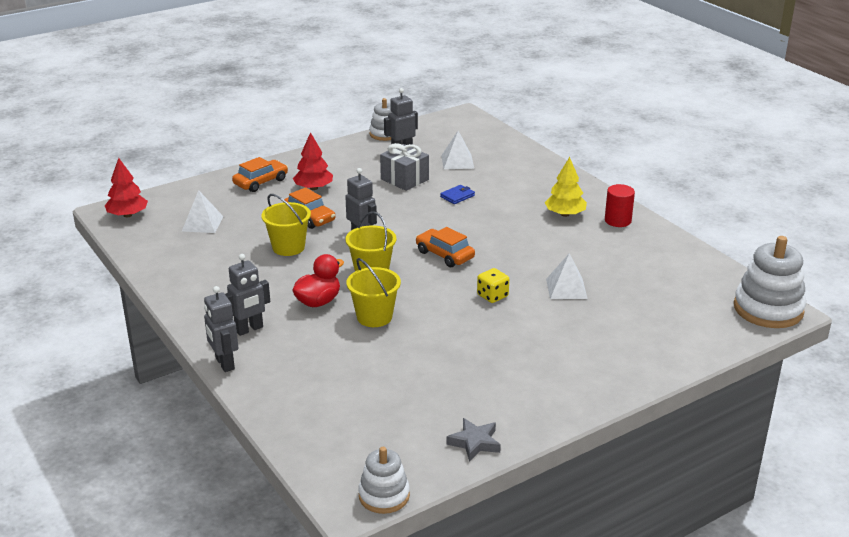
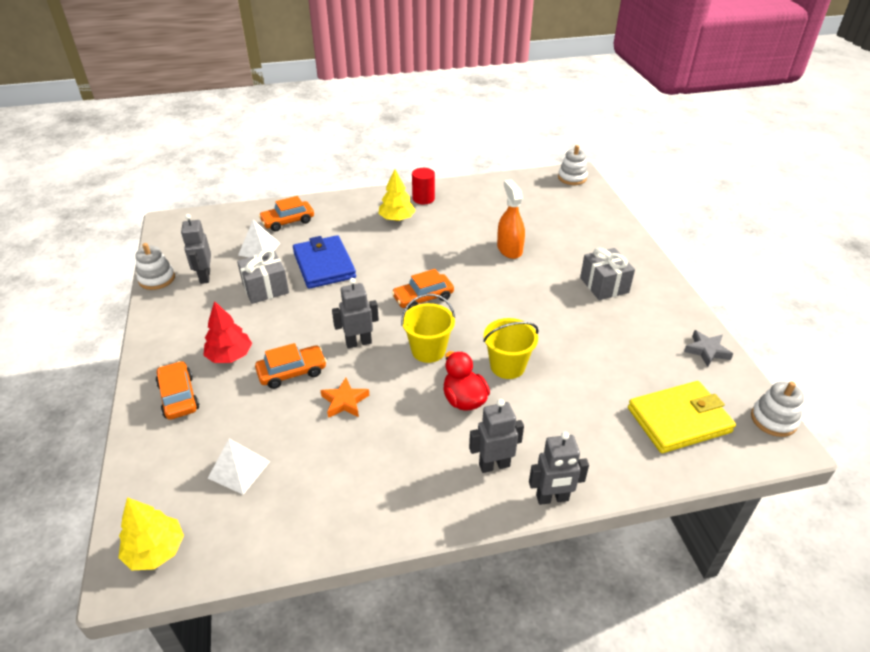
camera: 70 degrees left, 10 degrees up
(127, 215) = (155, 551): red tree -> yellow tree
(249, 329) = (494, 465): grey robot -> grey robot turned 90 degrees counterclockwise
(288, 247) = (345, 401): yellow bucket -> orange star
(351, 428) = (679, 420): none -> yellow wallet
(457, 196) = (324, 265): blue wallet -> blue wallet, size x2.30
(492, 296) = (503, 288): yellow dice -> none
(510, 163) = (288, 221): none -> orange car
(547, 359) = (604, 285): none -> grey gift
(566, 288) = (509, 249): white pyramid -> orange spray bottle
(768, 309) = (572, 178): white stacking toy -> white stacking toy, size x0.60

